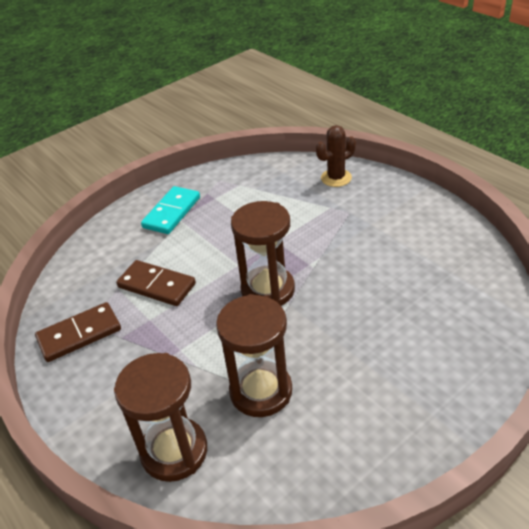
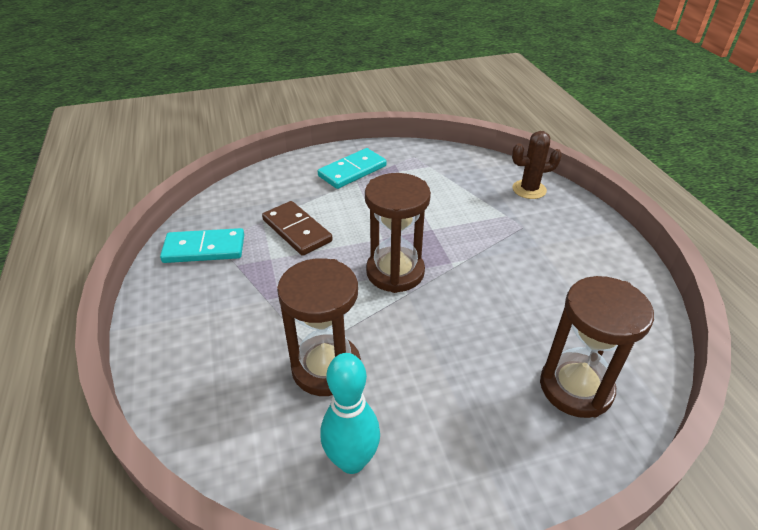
camera: 20 degrees right, 0 degrees up
(79, 334) = (204, 249): brown domino -> turquoise domino
(174, 451) = (210, 390): brown hourglass -> brown hourglass (576, 387)
(327, 452) = (352, 461): none -> turquoise bowling pin

